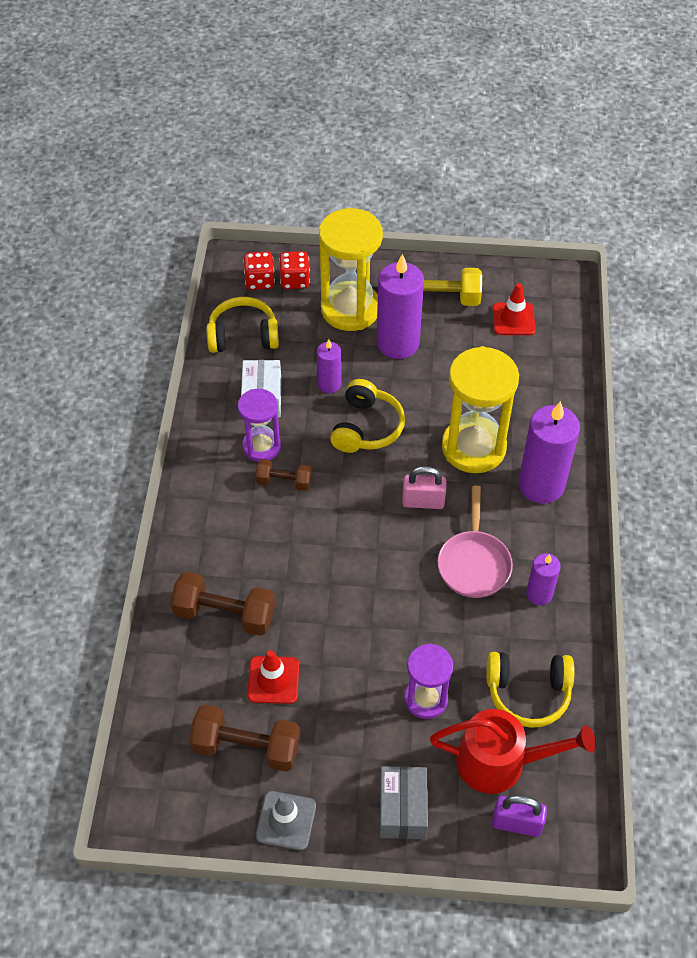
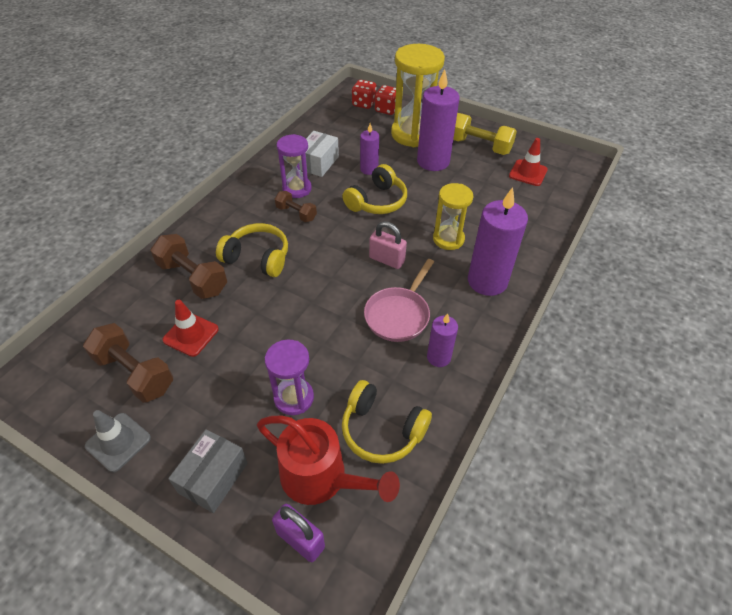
camera: 25 degrees right, 5 degrees down
(243, 336) = (331, 127): yellow headphones -> yellow headphones (257, 258)
(473, 447) = (448, 239): yellow hourglass -> yellow hourglass, size x0.59

